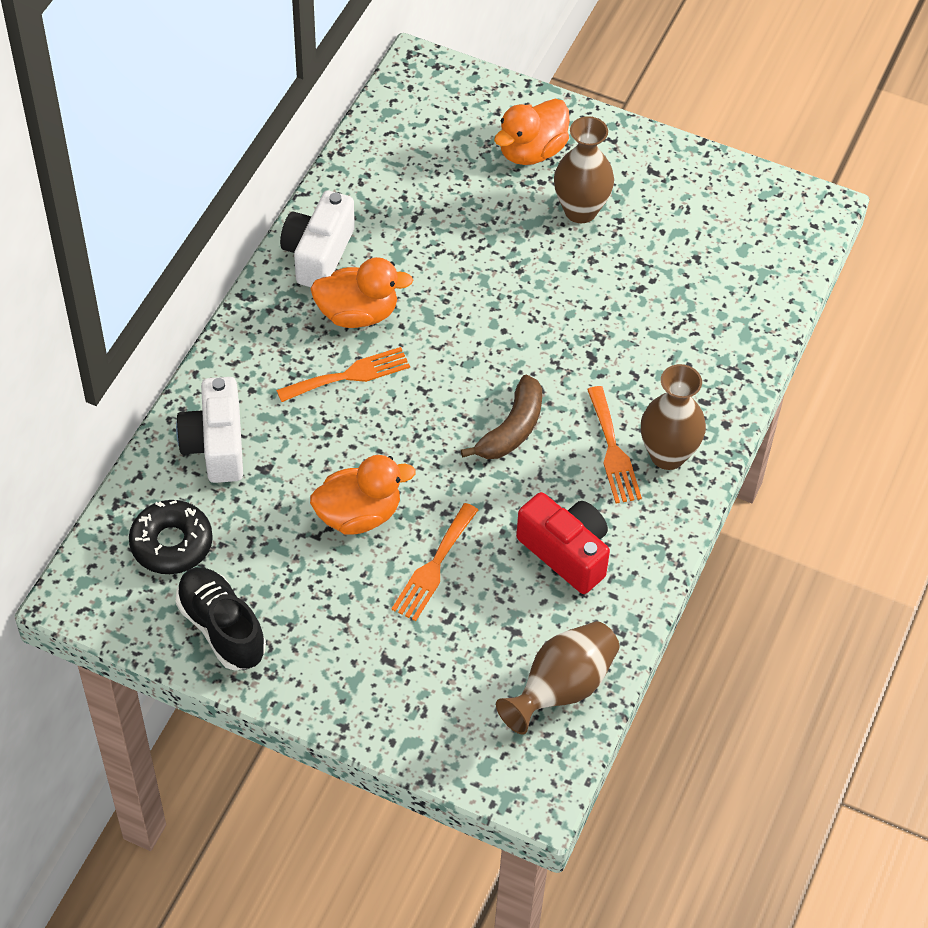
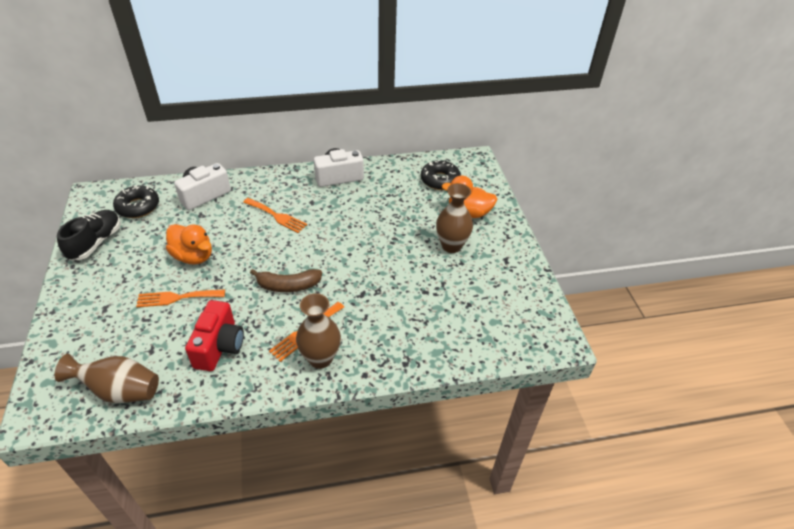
camera: 55 degrees right, 10 degrees down
(358, 313) = (315, 203): orange duck -> none
(433, 139) = (440, 180): none -> black donut

